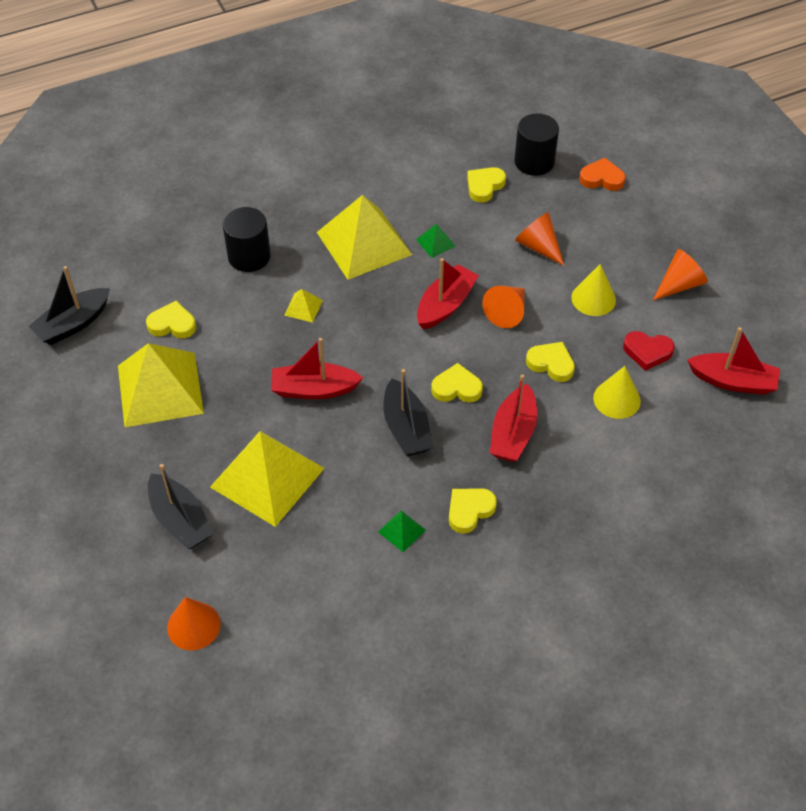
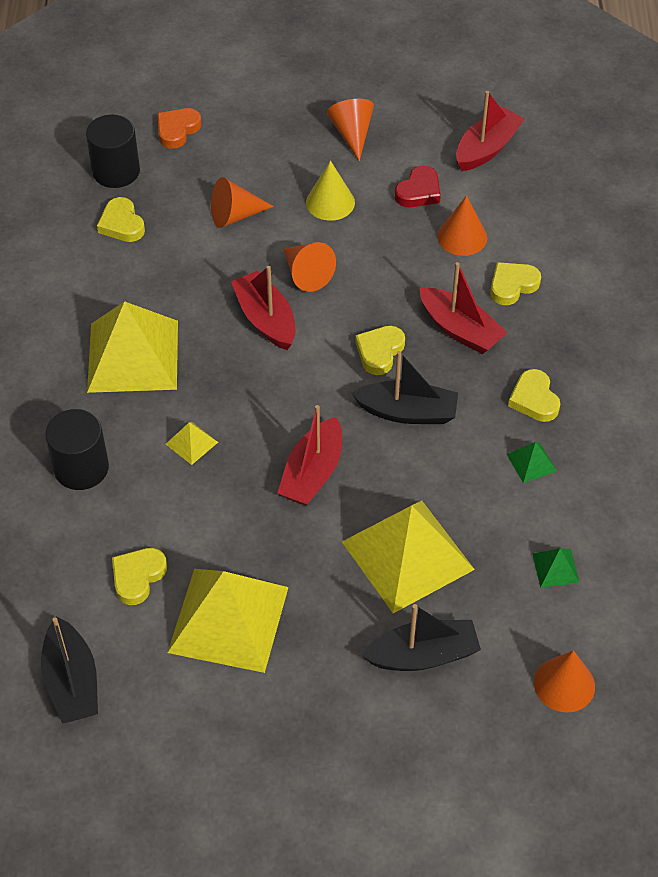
camera: 65 degrees left, 0 degrees up
(435, 242) = (174, 294): green pyramid -> green pyramid (555, 568)
(551, 364) = (392, 267): yellow heart -> yellow heart (512, 285)
(617, 399) = (462, 237): yellow cone -> orange cone

